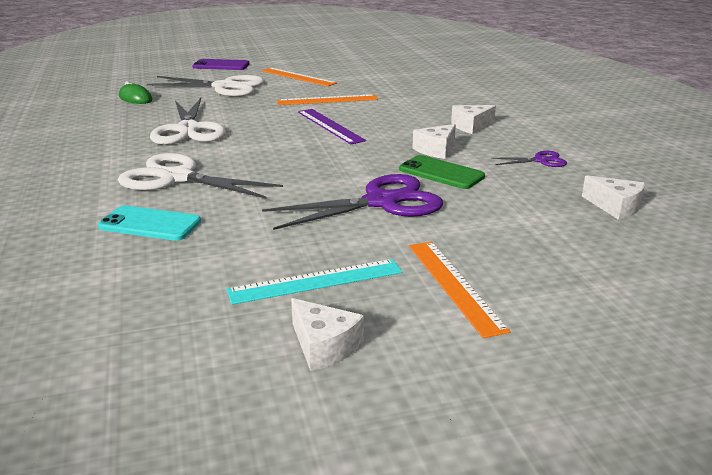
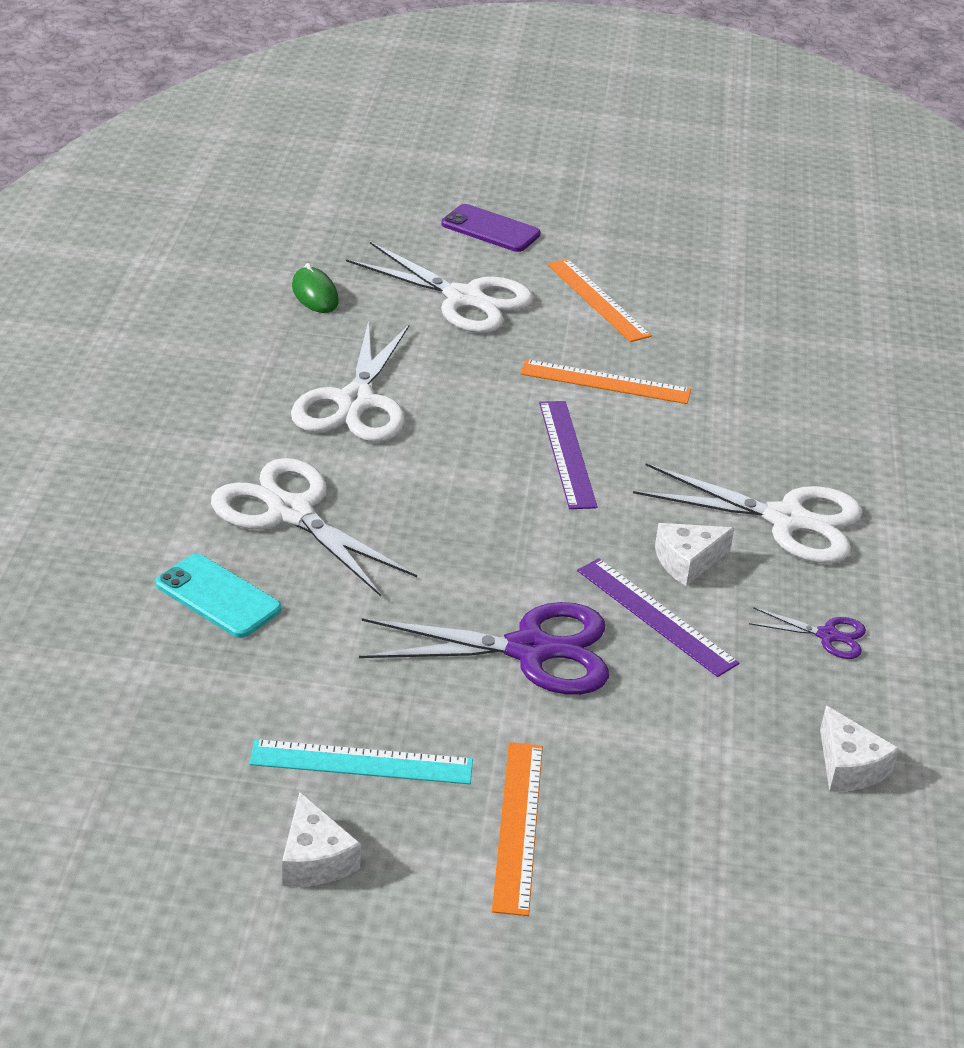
camera: 20 degrees right, 10 degrees up
(441, 173) = (656, 616): green phone -> purple ruler
(471, 126) = (786, 520): white cheese -> white scissors

